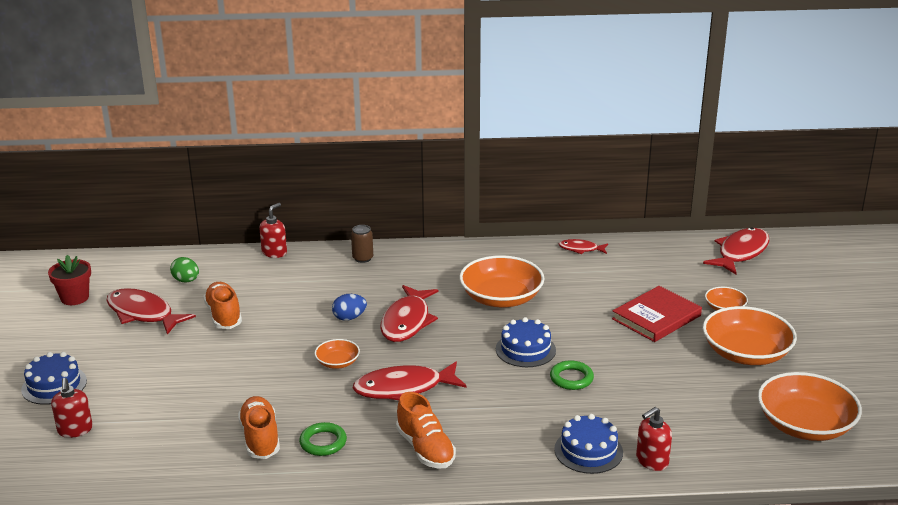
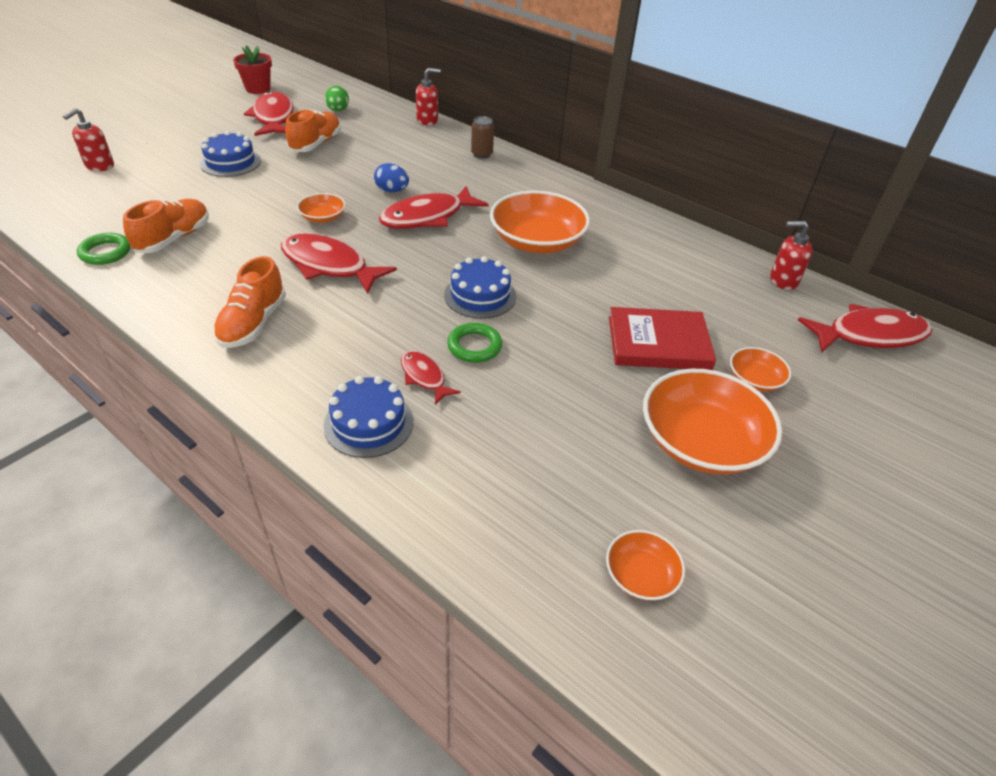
camera: 40 degrees right, 15 degrees up
(54, 385) = (145, 133): blue cake -> blue cake (230, 162)
(323, 442) = (201, 268): green ring -> green ring (105, 252)
(580, 249) = (685, 240): red fish -> red fish (424, 377)
(652, 461) = (406, 480): red soap dispenser -> red soap dispenser (783, 280)
(805, 425) = (641, 575): orange bowl -> orange bowl, size x0.49

